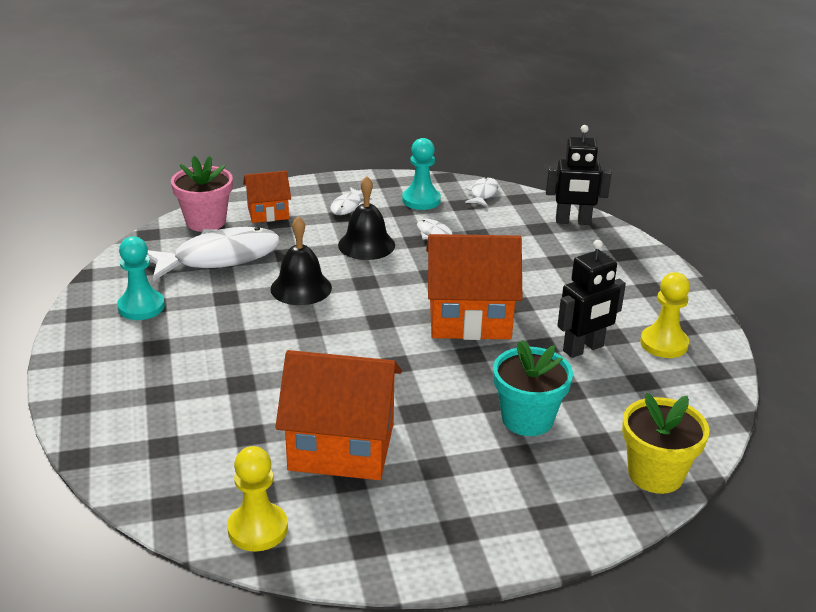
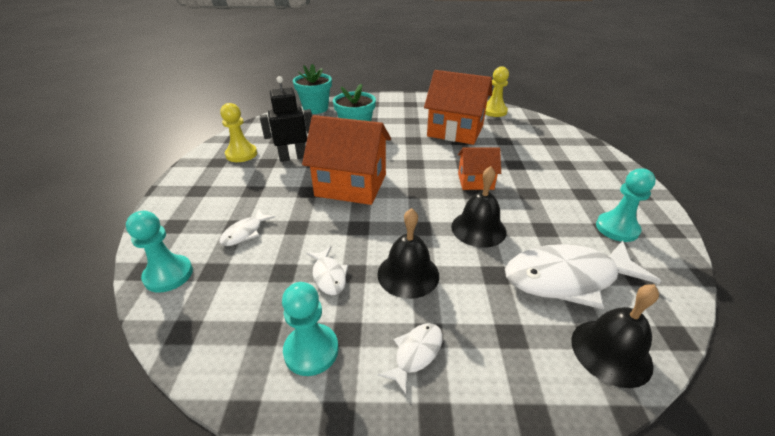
camera: 165 degrees left, 5 degrees up
(206, 222) = (611, 352): pink flower pot -> black bell
(268, 213) = (528, 358): orange house -> orange house (475, 181)
(483, 194) = (220, 351): white fish -> white fish (245, 233)
(573, 221) = (168, 275): black robot -> turquoise pawn
(655, 474) = (315, 108): yellow flower pot -> turquoise flower pot

